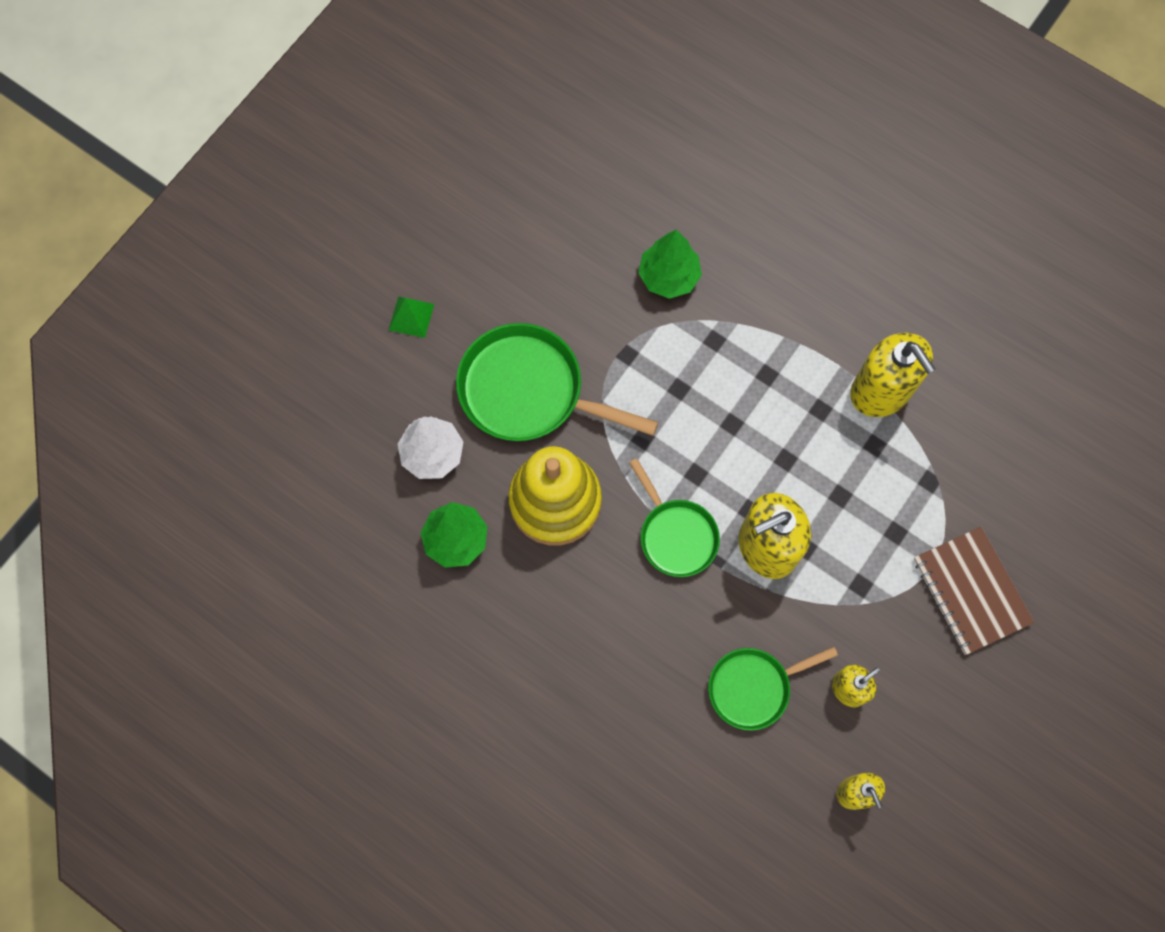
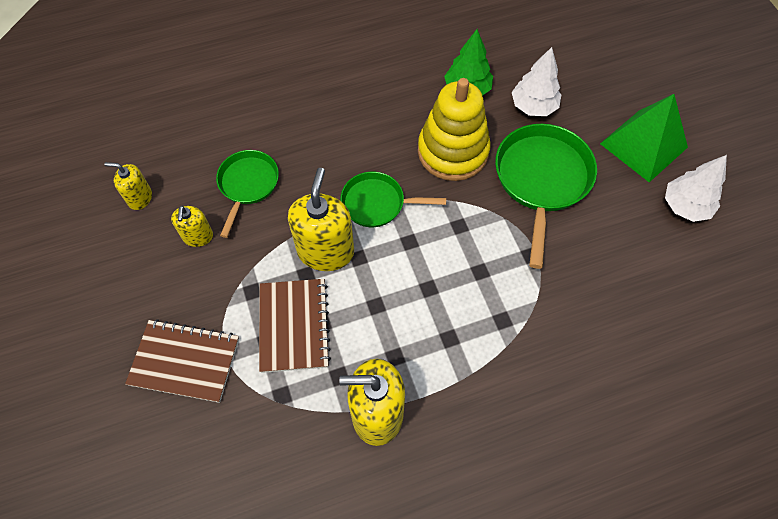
camera: 125 degrees right, 10 degrees down
(411, 317) = (643, 145): green pyramid -> green pyramid, size x2.06
(466, 244) = (685, 206): none -> white tree
(529, 391) = (541, 180): green pan -> green pan turned 45 degrees counterclockwise
(669, 276) = (577, 323): green tree -> none
(862, 519) = (294, 326): none -> brown notebook

